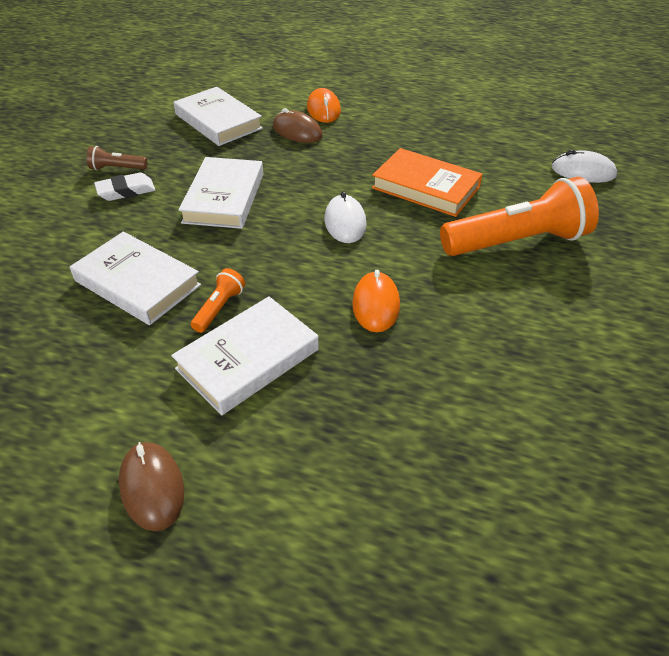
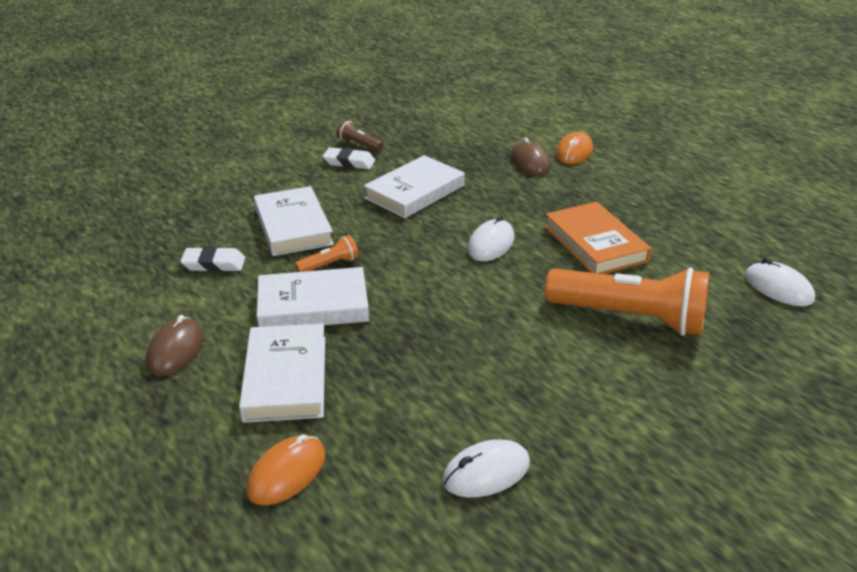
camera: 35 degrees right, 10 degrees down
(91, 364) = (214, 264): none -> white eraser
(218, 121) = (472, 134): white book -> white book (286, 378)
(376, 305) = (447, 311): orange mouse -> orange mouse (287, 473)
(565, 441) = (486, 472): none -> white mouse

